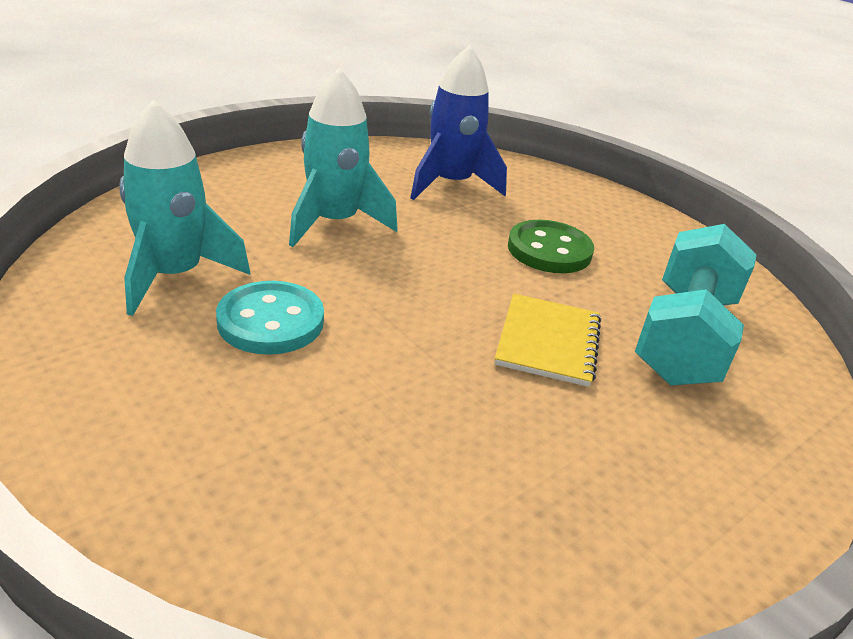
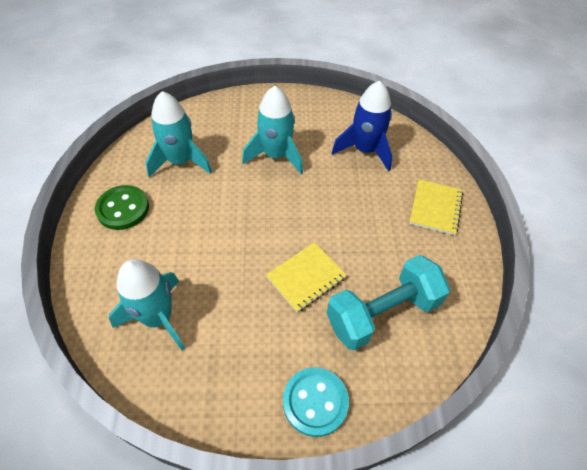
camera: 40 degrees right, 20 degrees up
(271, 321) = (196, 205): turquoise button -> turquoise button (315, 402)
(383, 508) = (158, 317): none -> turquoise rocket
(549, 250) = (371, 221): green button -> green button (123, 209)
(601, 214) = (435, 208): none -> yellow notebook

